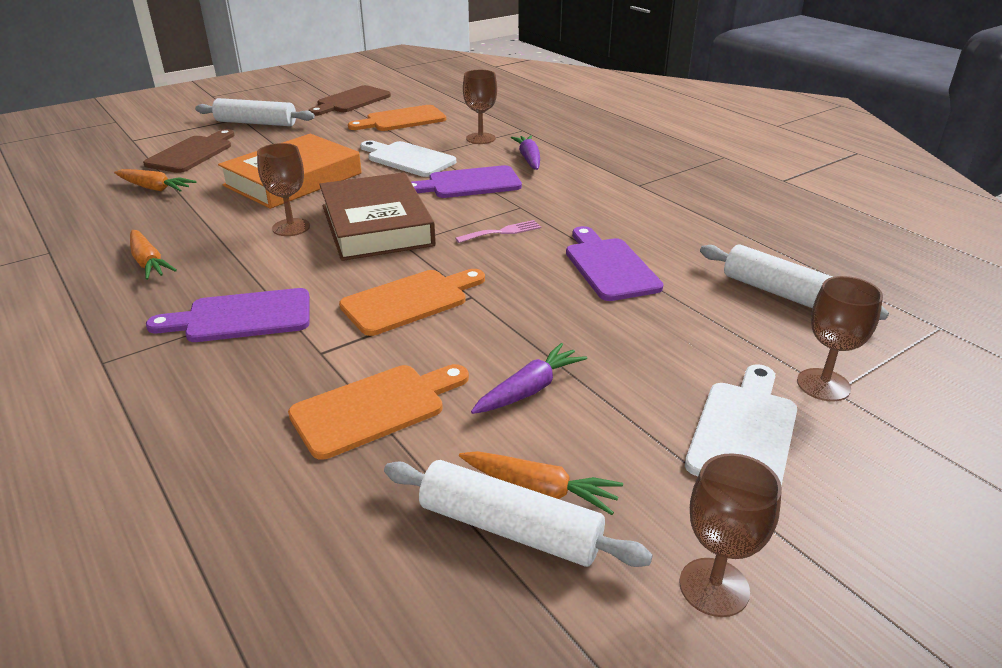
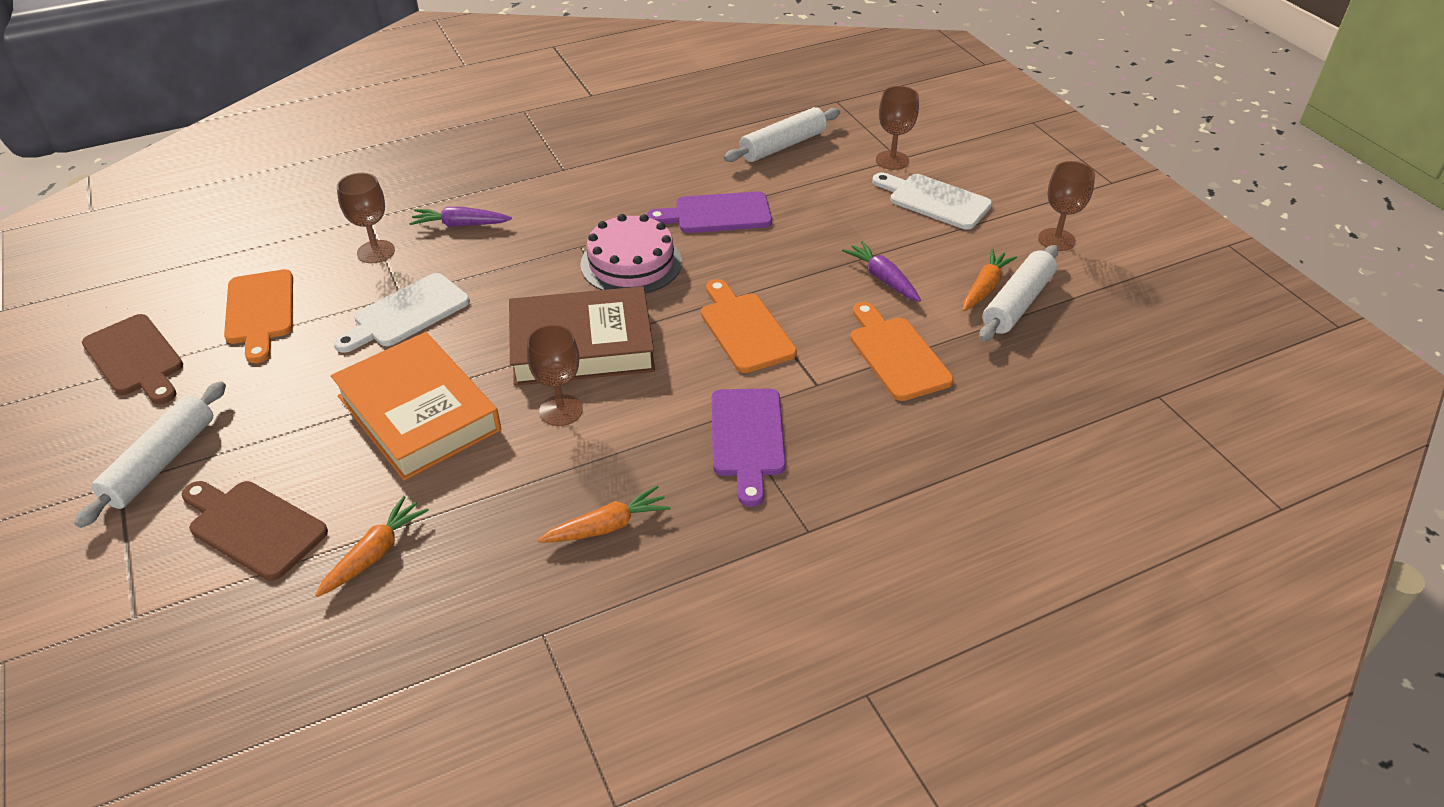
camera: 80 degrees left, 10 degrees up
(469, 183) = (506, 273): purple cutting board -> none
(502, 232) = (631, 263): pink fork -> pink cake

